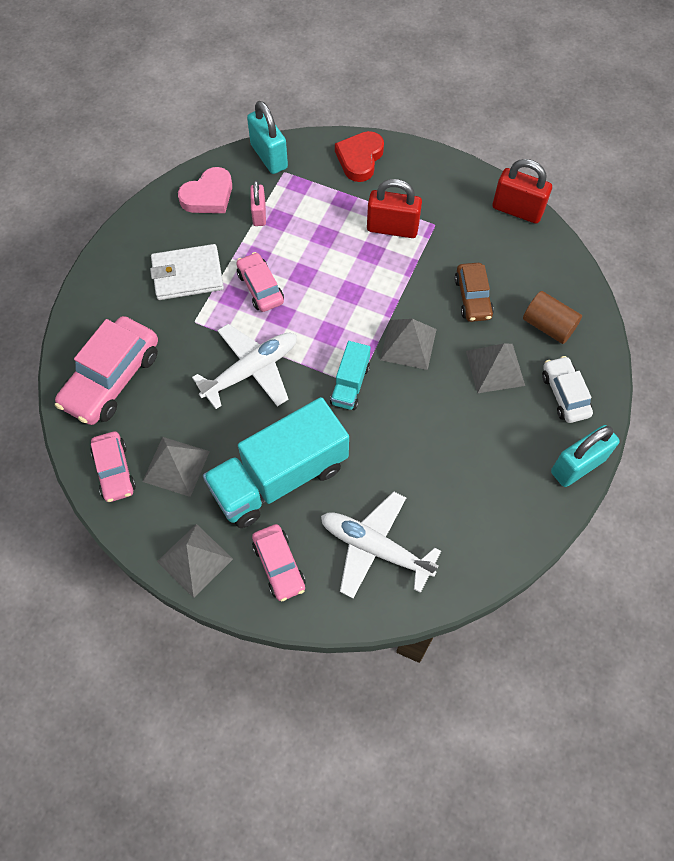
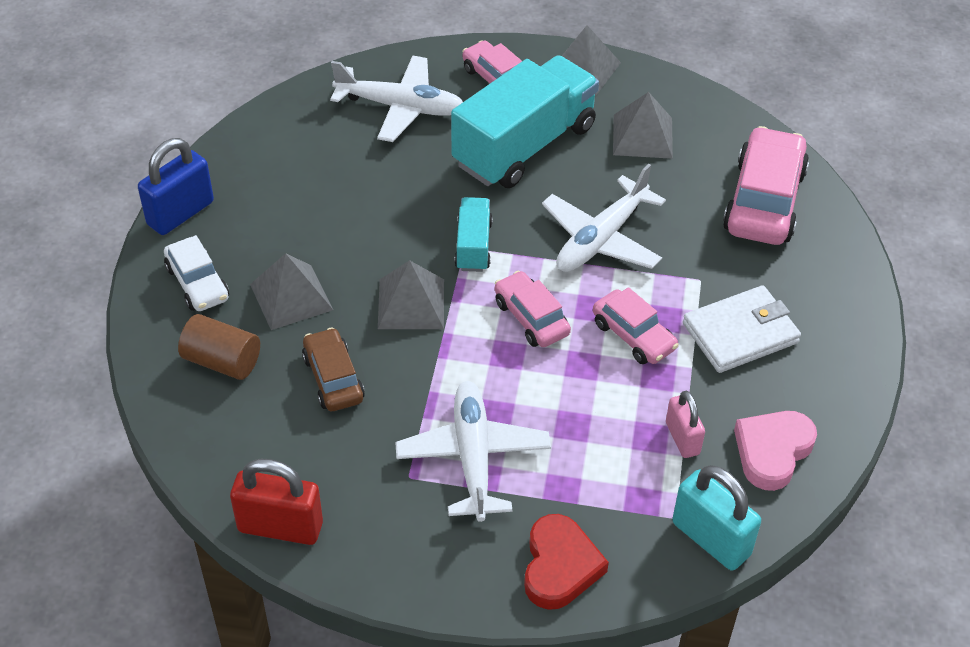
camera: 165 degrees right, 15 degrees down
(115, 471) = (706, 121): pink car -> pink car (531, 318)
(392, 228) = (473, 457): red padlock -> white plane
(577, 466) = (180, 213): turquoise padlock -> blue padlock

